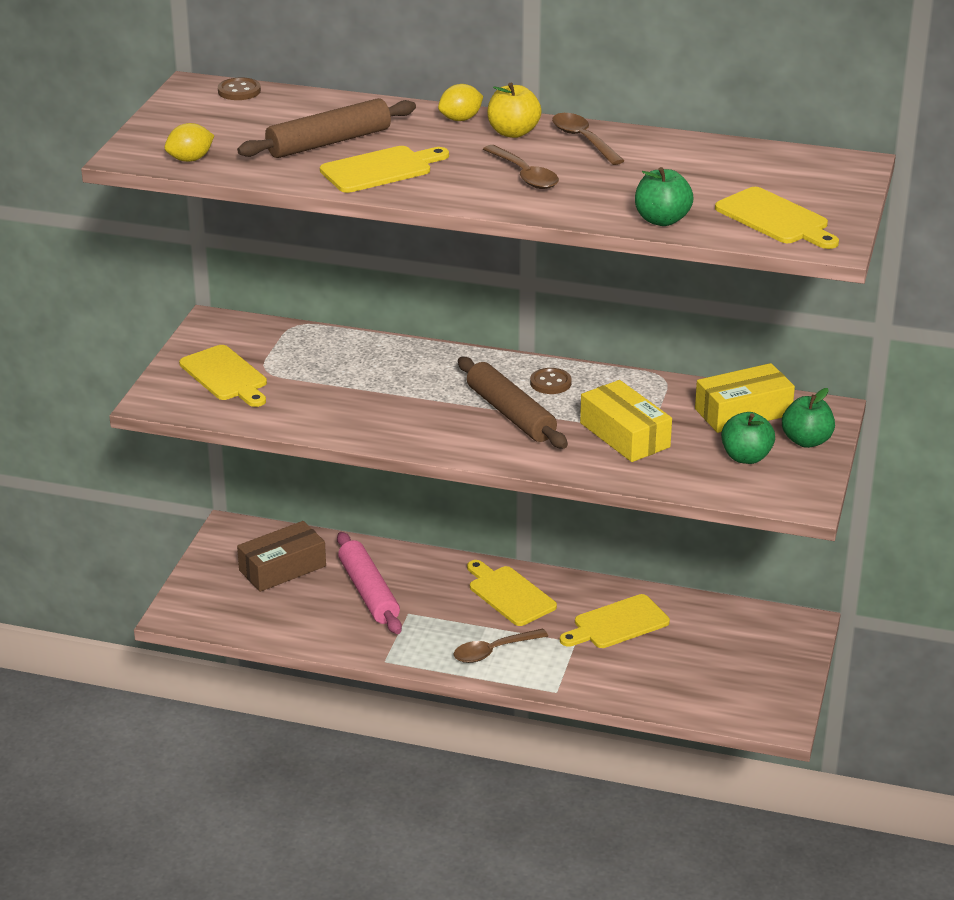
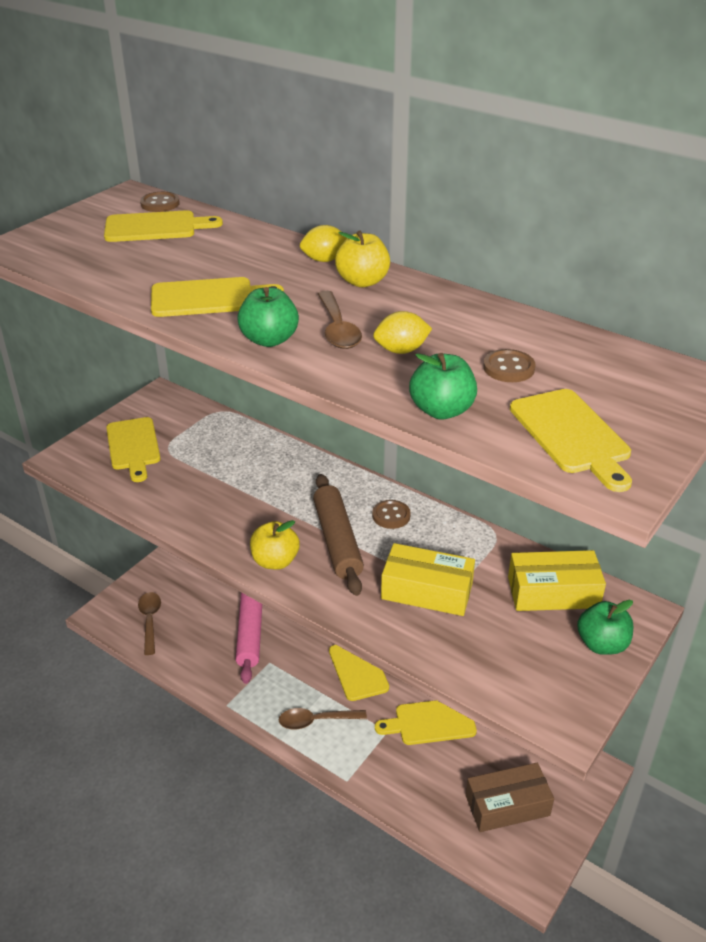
camera: 20 degrees right, 5 degrees up
(190, 159) = (56, 258): yellow lemon -> yellow lemon (401, 350)
(260, 115) = (155, 227): none -> yellow cutting board
(282, 568) = (200, 593): brown box -> brown box (507, 805)
(329, 142) = (188, 263): brown rolling pin -> none
(460, 442) = (275, 561): none -> yellow apple
(583, 140) = (424, 301): brown spoon -> brown spoon (150, 621)
(625, 435) = (427, 591): yellow box -> yellow box turned 60 degrees counterclockwise
(694, 180) = (508, 368): none -> brown button
(746, 457) = (531, 649): green apple -> green apple (269, 340)

